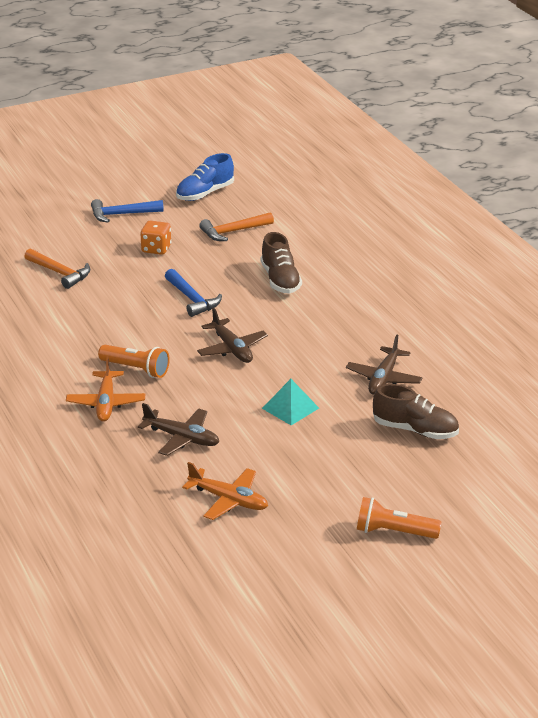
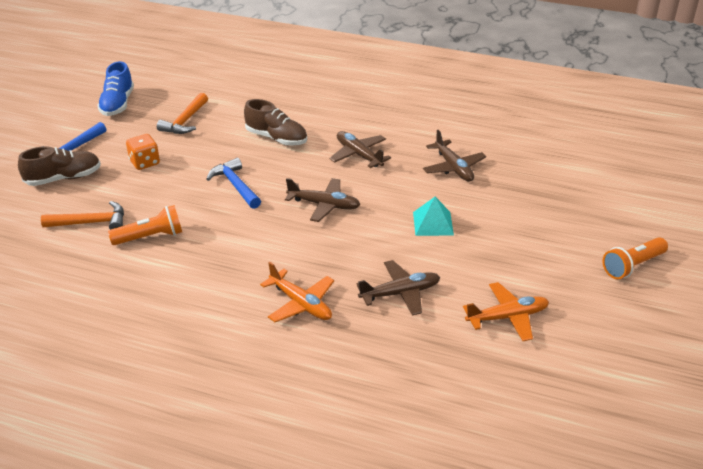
camera: 45 degrees left, 5 degrees up
(136, 369) = (280, 262): orange flashlight -> orange flashlight (150, 237)
(192, 299) = (235, 185): blue hammer -> blue hammer turned 135 degrees counterclockwise
(323, 327) = (359, 155): none -> brown plane
(415, 430) = (528, 190): brown shoe -> brown shoe (64, 178)

